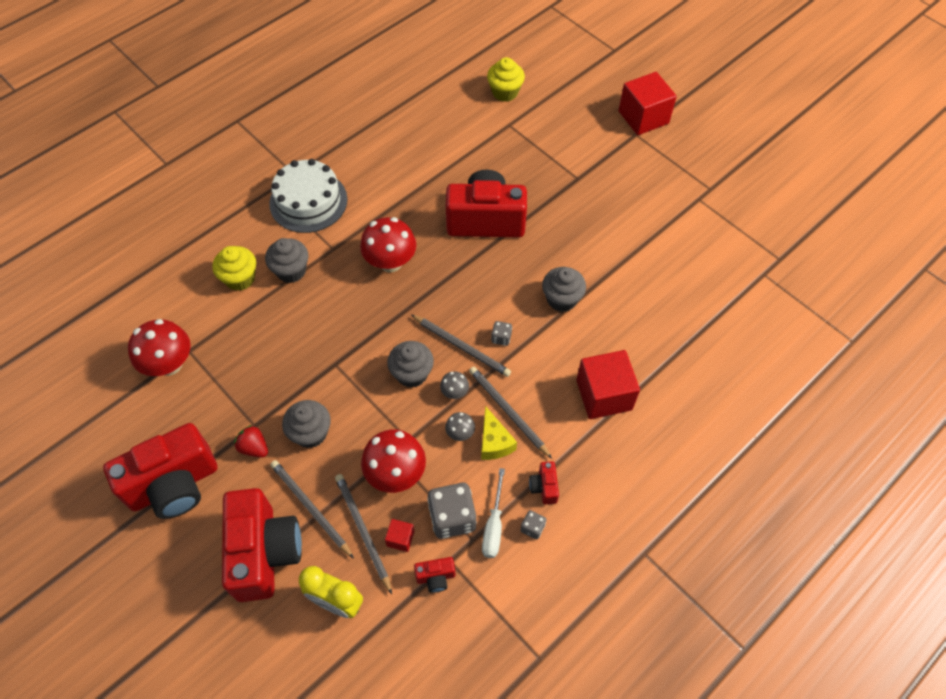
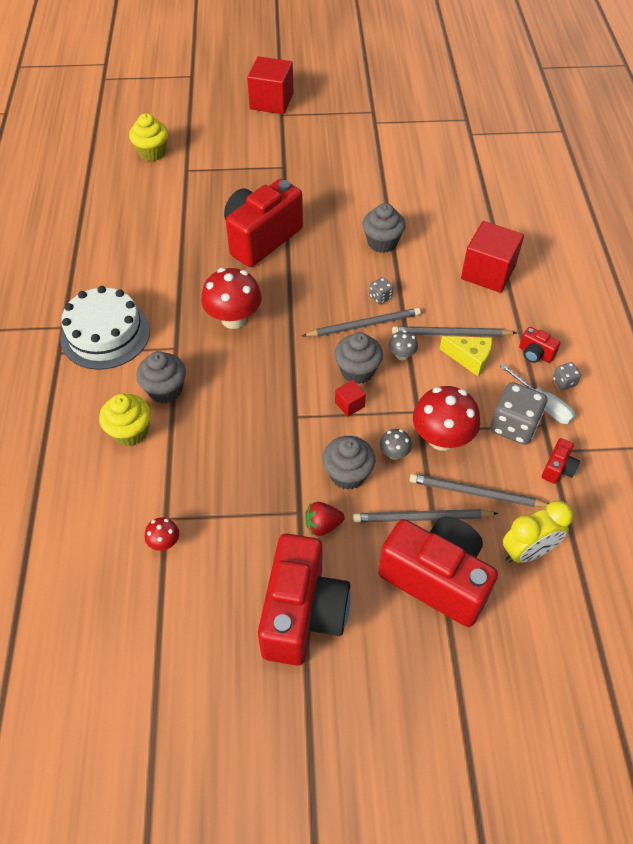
camera: 50 degrees left, 5 degrees down
(169, 364) = (164, 542): red mushroom -> red mushroom, size x0.48
(400, 538) = (504, 471): red cube -> red cube (349, 404)
(460, 433) = (442, 374): grey mushroom -> grey mushroom (394, 453)

